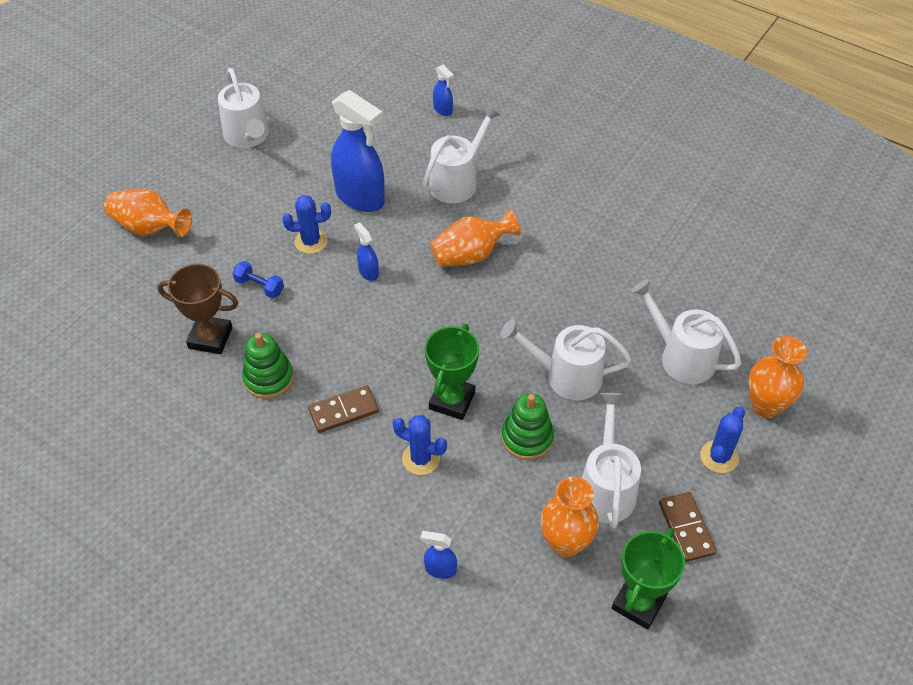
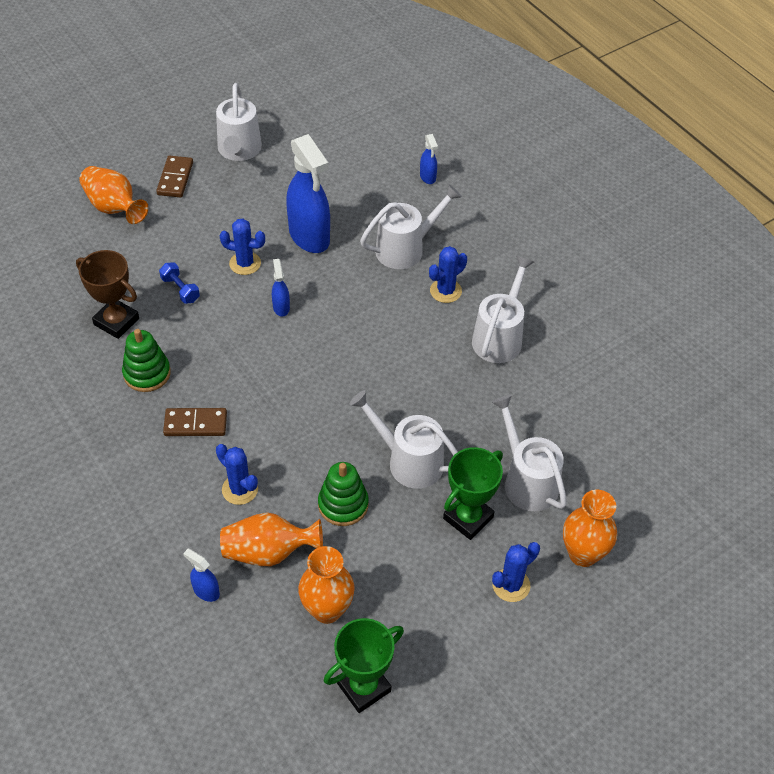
camera: 20 degrees right, 0 degrees up
(452, 400) = (294, 447): green trophy -> green trophy (468, 518)
(471, 255) = (381, 321): orange vase -> orange vase (268, 552)
(515, 208) = (445, 291): none -> blue cactus
(606, 488) = (390, 575): white watering can -> white watering can (499, 337)
(686, 528) = (443, 638): brown domino -> brown domino (175, 178)

